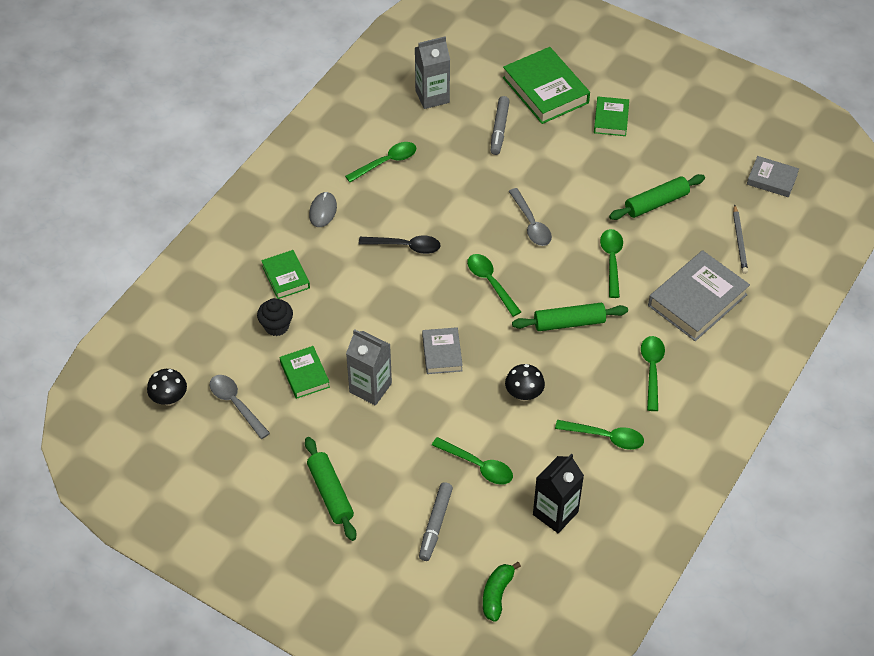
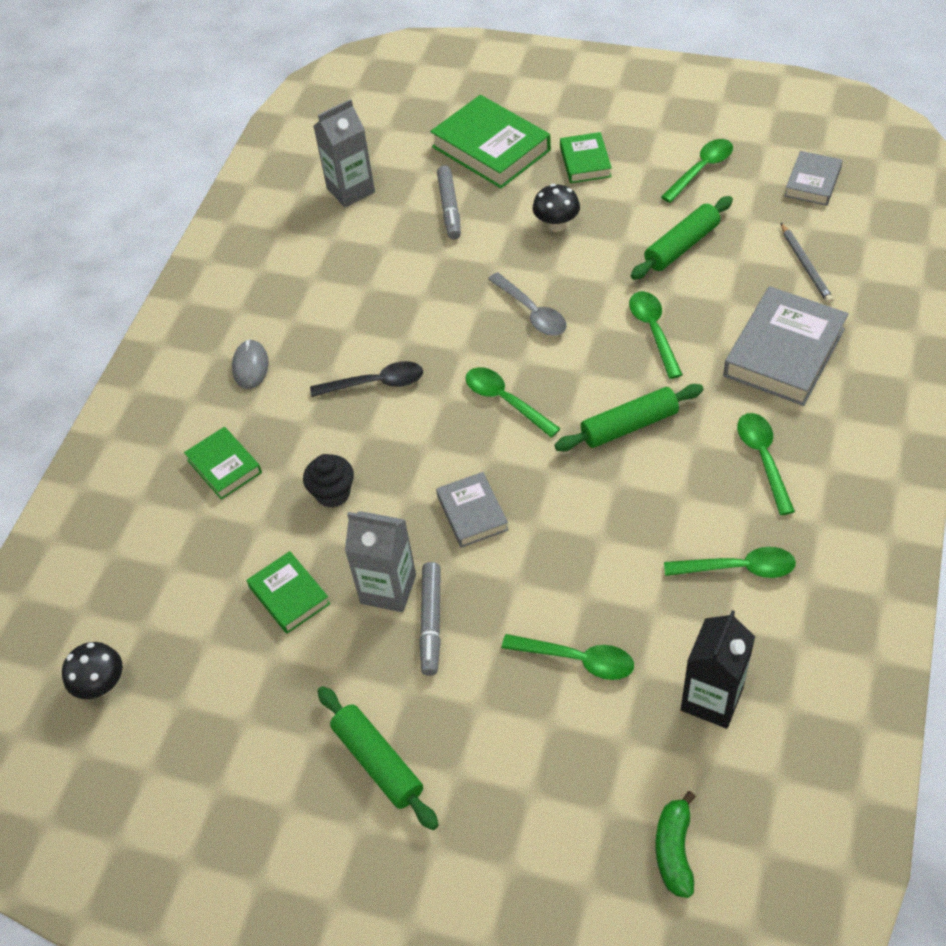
camera: 10 degrees left, 0 degrees up
(236, 404) = (201, 666): grey spoon -> none
(276, 326) = (230, 537): black cupcake -> black cupcake (333, 493)
(386, 162) = (316, 284): green spoon -> green spoon (701, 170)
(435, 524) = (547, 766): grey marker -> grey marker (431, 622)
(524, 394) = (604, 539): black mushroom -> black mushroom (556, 225)
(772, 179) = (812, 182): grey book -> grey book turned 75 degrees counterclockwise

